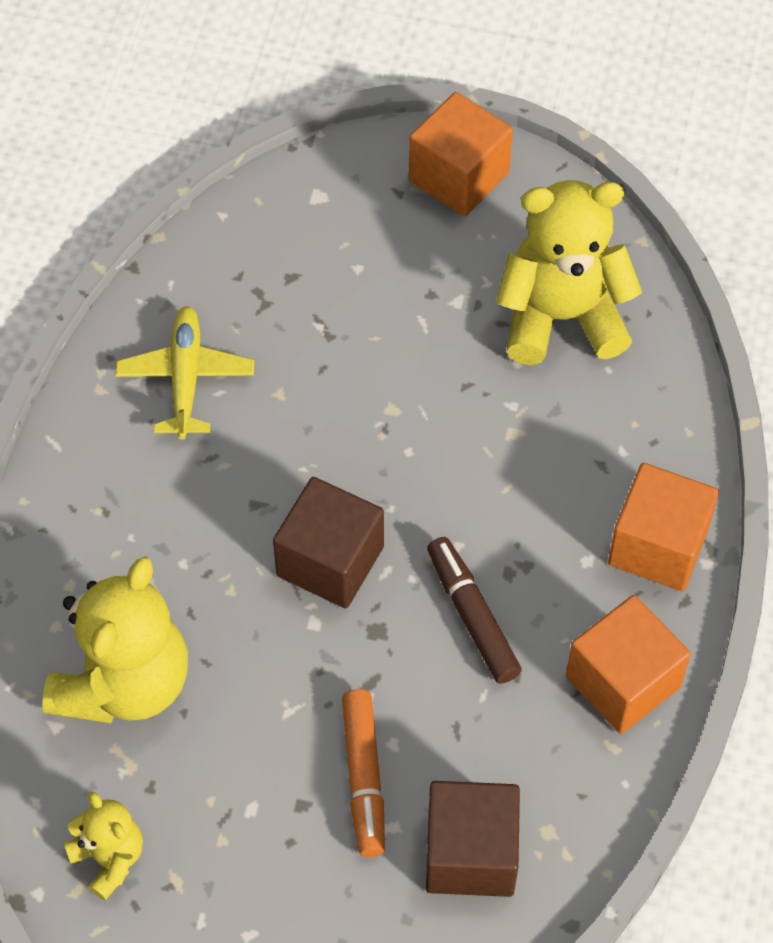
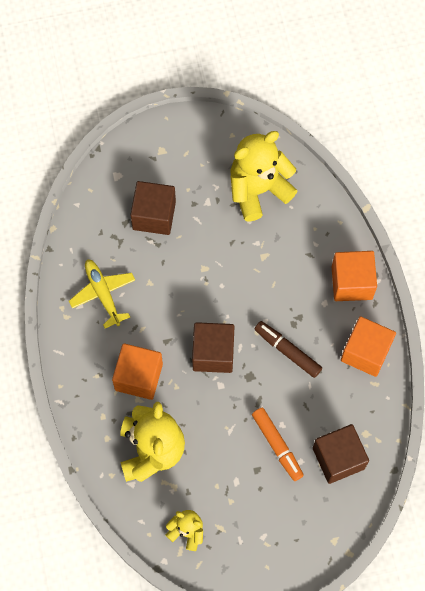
camera: 25 degrees left, 10 degrees up
(348, 285) = (154, 215): none -> brown cube
(459, 176) = (177, 138): orange cube -> orange cube (138, 377)

